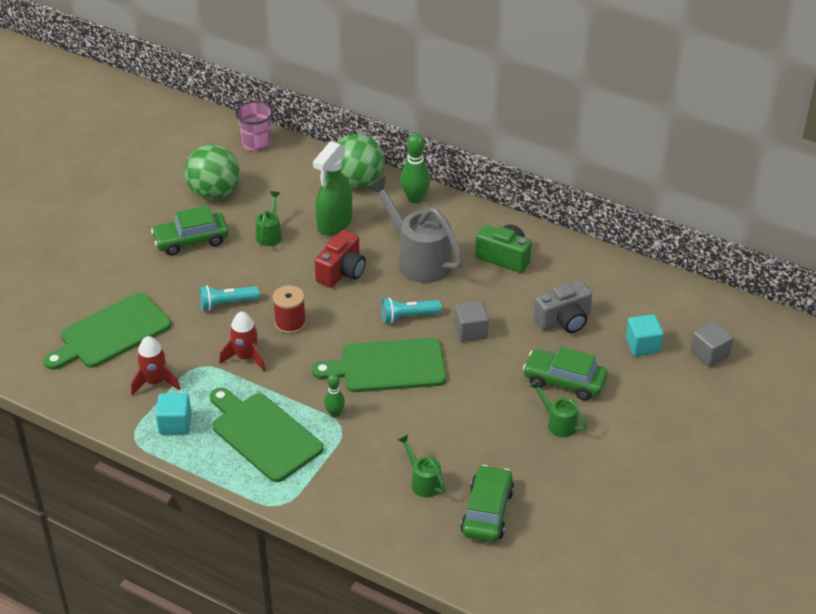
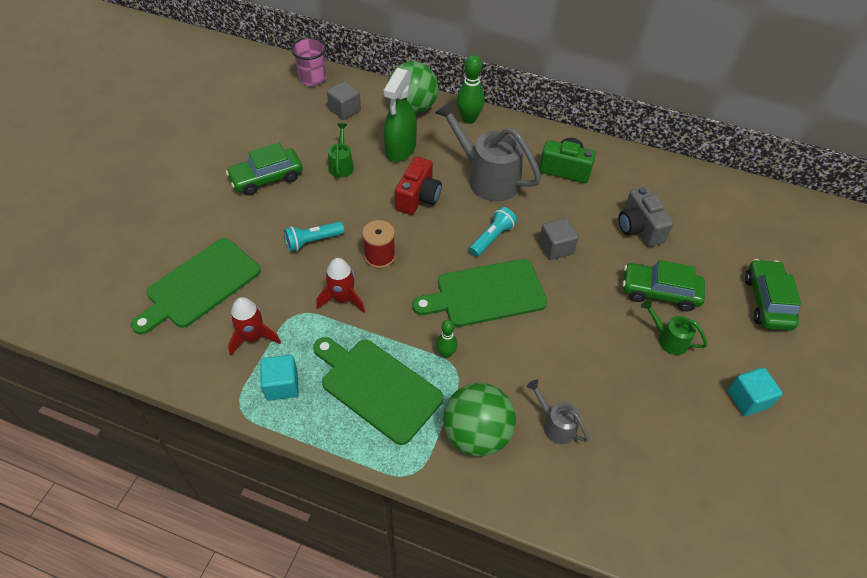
camera: 10 degrees left, 10 degrees up
(214, 193) = (281, 129): green ball -> green ball (476, 434)
(408, 316) = (492, 238): turquoise flashlight -> turquoise flashlight turned 150 degrees clockwise
(423, 481) = (555, 425): green watering can -> grey watering can
(487, 512) = (630, 454): green car -> green car (767, 301)
(564, 321) = (639, 228): grey camera -> grey camera turned 105 degrees clockwise
(642, 345) = (719, 246): turquoise cube -> turquoise cube (748, 399)
(709, 354) = (782, 249): grey cube -> grey cube (345, 110)

